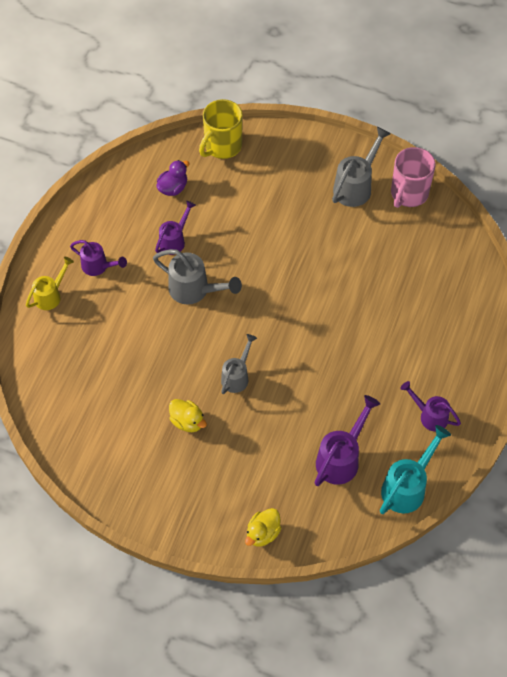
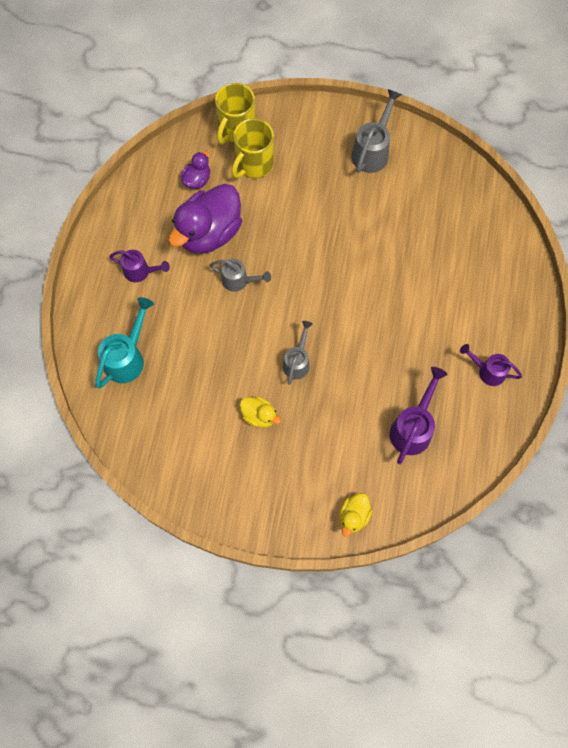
camera: 10 degrees left, 10 degrees up
(50, 295) = (100, 309): yellow watering can -> none
(174, 240) = (209, 233): purple watering can -> purple duck
(194, 290) = (239, 281): grey watering can -> grey watering can, size x0.66
(233, 181) = (254, 164): none -> yellow mug
(407, 487) = (481, 446): turquoise watering can -> turquoise watering can (127, 357)
(408, 194) = (424, 151): pink mug -> none

